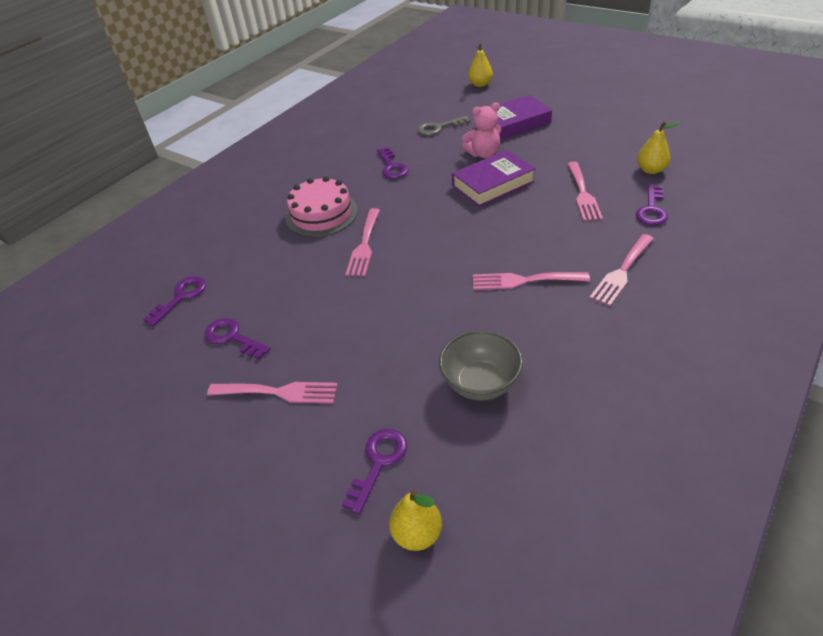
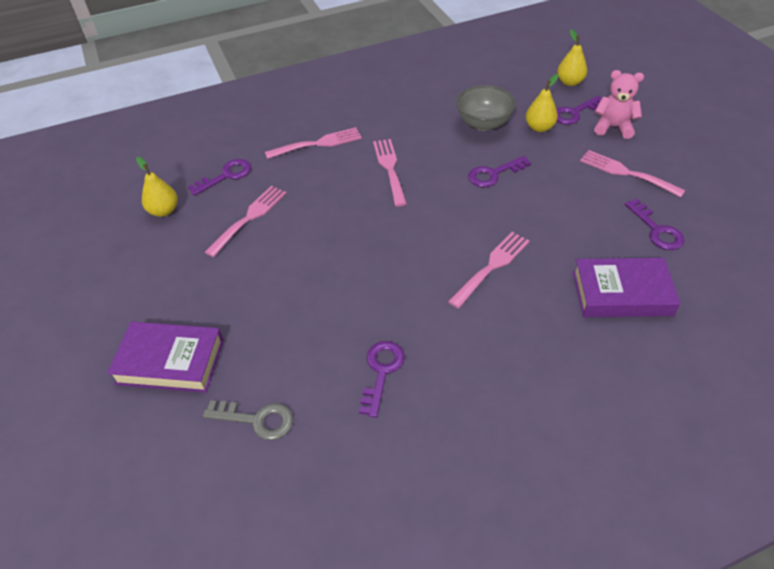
camera: 150 degrees left, 5 degrees up
(181, 297) = (708, 298): purple key -> purple key (493, 174)
(321, 214) = (514, 336): pink cake -> none
(480, 84) = (86, 503): yellow pear -> yellow pear (539, 127)
(483, 154) = (265, 326): pink teddy bear -> pink teddy bear (613, 127)
(493, 184) = (306, 275): purple book -> purple book (621, 293)
(524, 281) = (389, 168): pink fork -> pink fork turned 135 degrees counterclockwise

